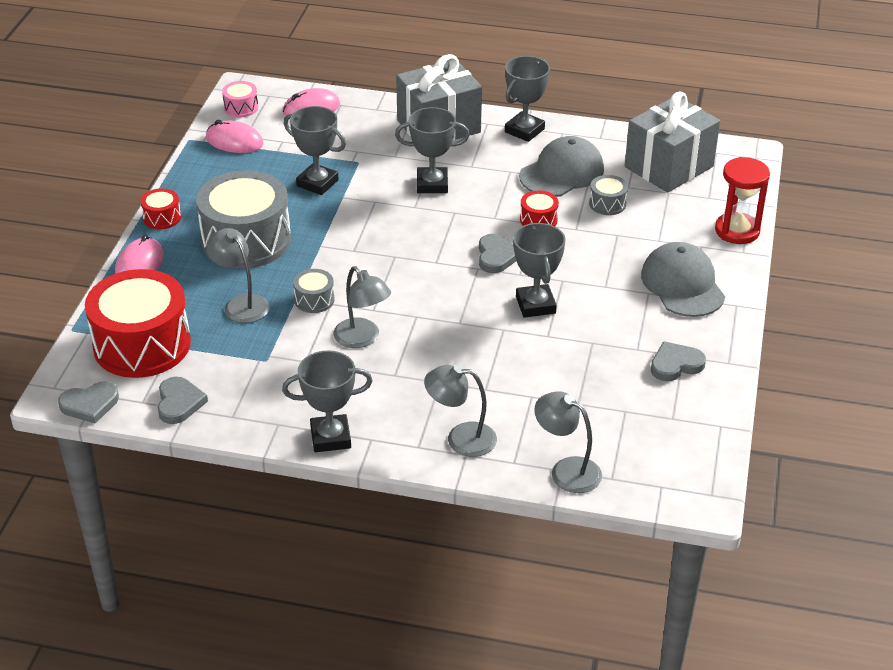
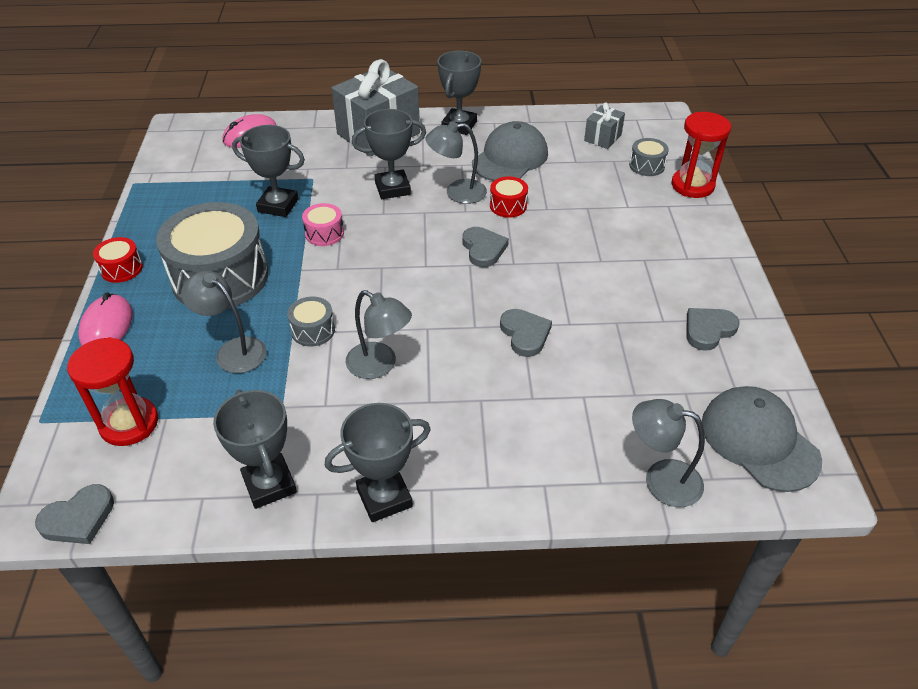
camera: 15 degrees left, 5 degrees up
(142, 345) = (129, 423): red drum -> red hourglass
(179, 403) = (191, 491): grey heart -> grey heart (525, 334)
(234, 141) = (181, 178): pink mouse -> none
(241, 107) = (179, 145): pink drum -> pink drum (324, 233)
(461, 438) = (531, 465): grey lamp -> grey lamp (457, 192)
(535, 305) = (543, 293): grey trophy -> grey trophy (269, 484)
(607, 204) = (564, 180): grey drum -> grey drum (646, 166)
(669, 167) = (602, 138): grey gift -> grey gift, size x0.48
(682, 285) = (671, 246): grey cap -> grey cap (759, 441)

